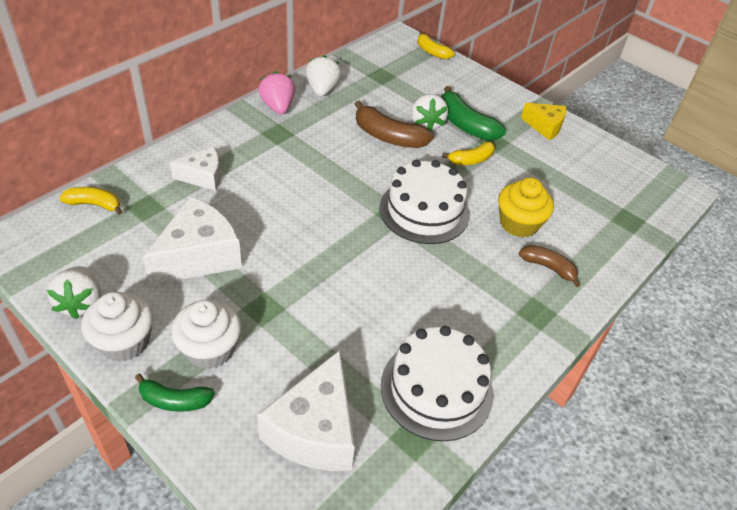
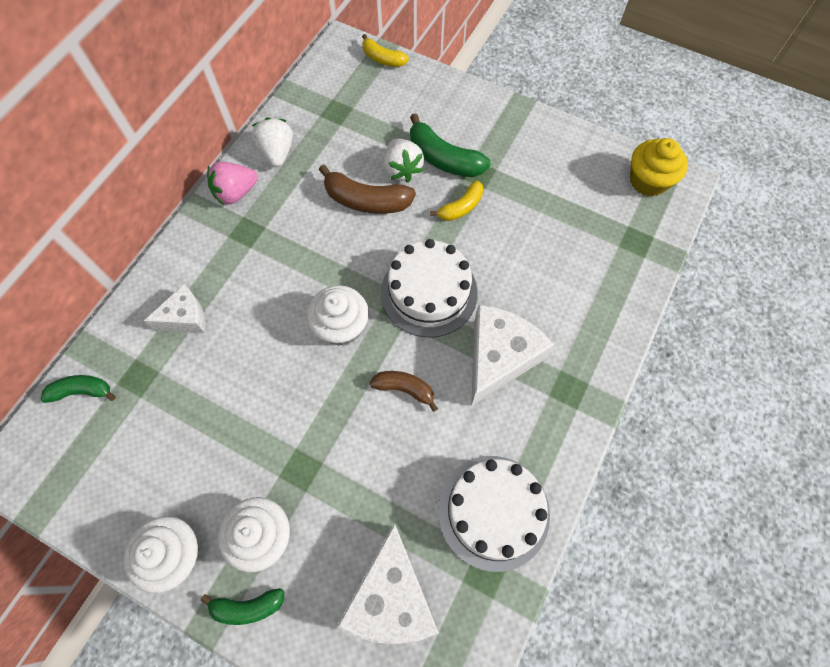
camera: 10 degrees left, 20 degrees up
(81, 303) = (114, 522): white strawberry -> none
(95, 204) = (82, 391): yellow banana -> green banana
(198, 256) = (214, 425): white cheese -> white cheese (498, 358)
(278, 107) = (235, 193): pink strawberry -> pink strawberry turned 90 degrees counterclockwise
(337, 215) = (341, 326): none -> white cupcake
(518, 223) = (528, 280): yellow cupcake -> yellow cupcake (648, 181)
(545, 127) = (528, 136): yellow cheese -> none
(548, 267) = (569, 329): brown banana -> brown banana (404, 389)

